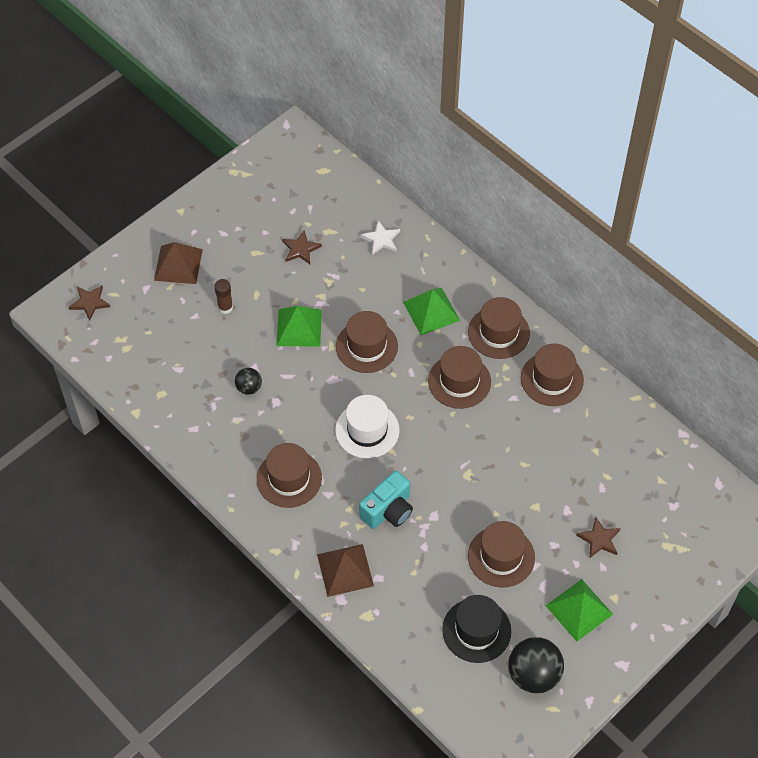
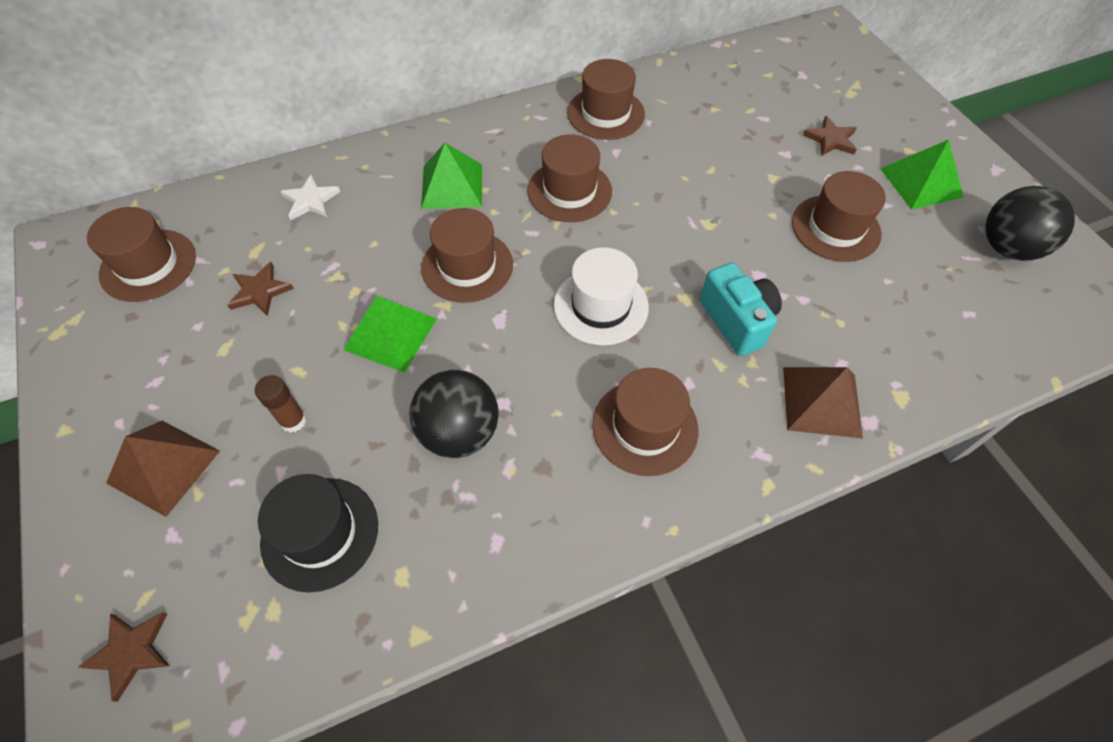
camera: 70 degrees left, 0 degrees up
(249, 388) = (459, 432): black ball -> black ball, size x1.85
(476, 630) = (939, 283): black hat -> black hat (320, 533)
(498, 332) = (519, 137): brown hat -> brown hat (148, 265)

